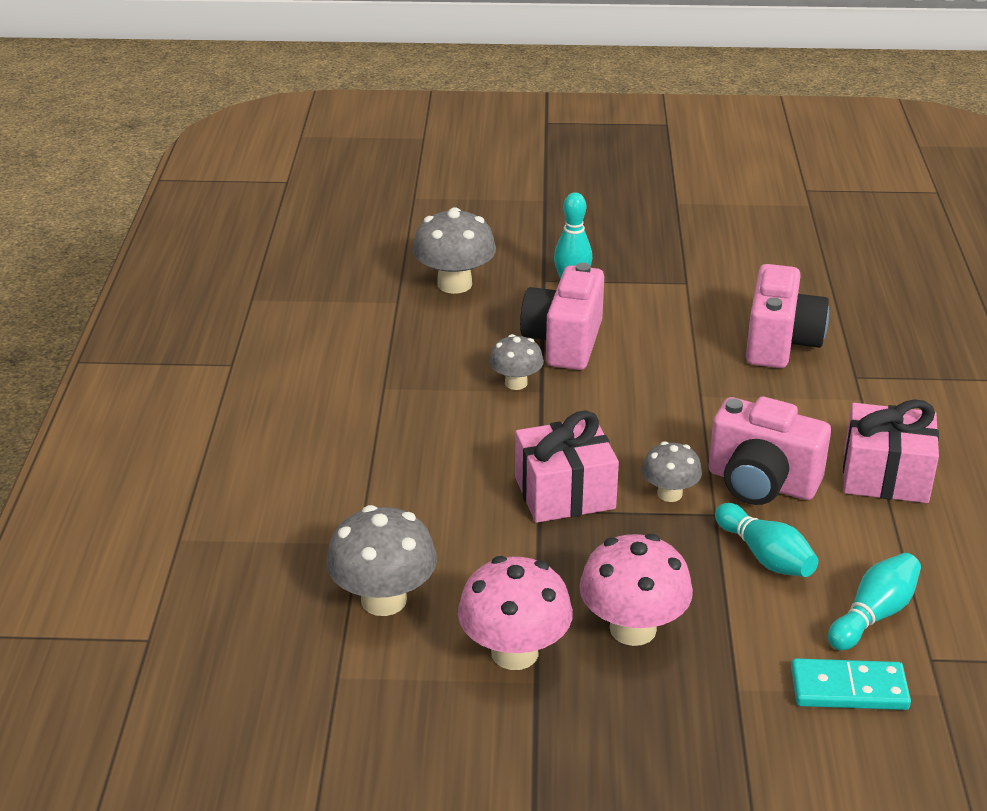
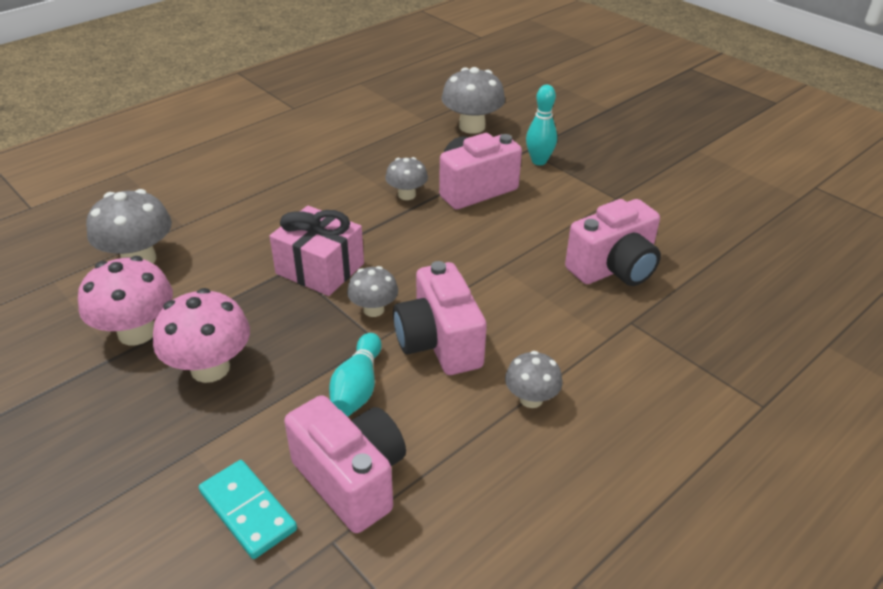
camera: 45 degrees right, 5 degrees up
(873, 615) = (351, 479): turquoise bowling pin -> pink camera
(885, 476) = (531, 399): pink gift -> grey mushroom

